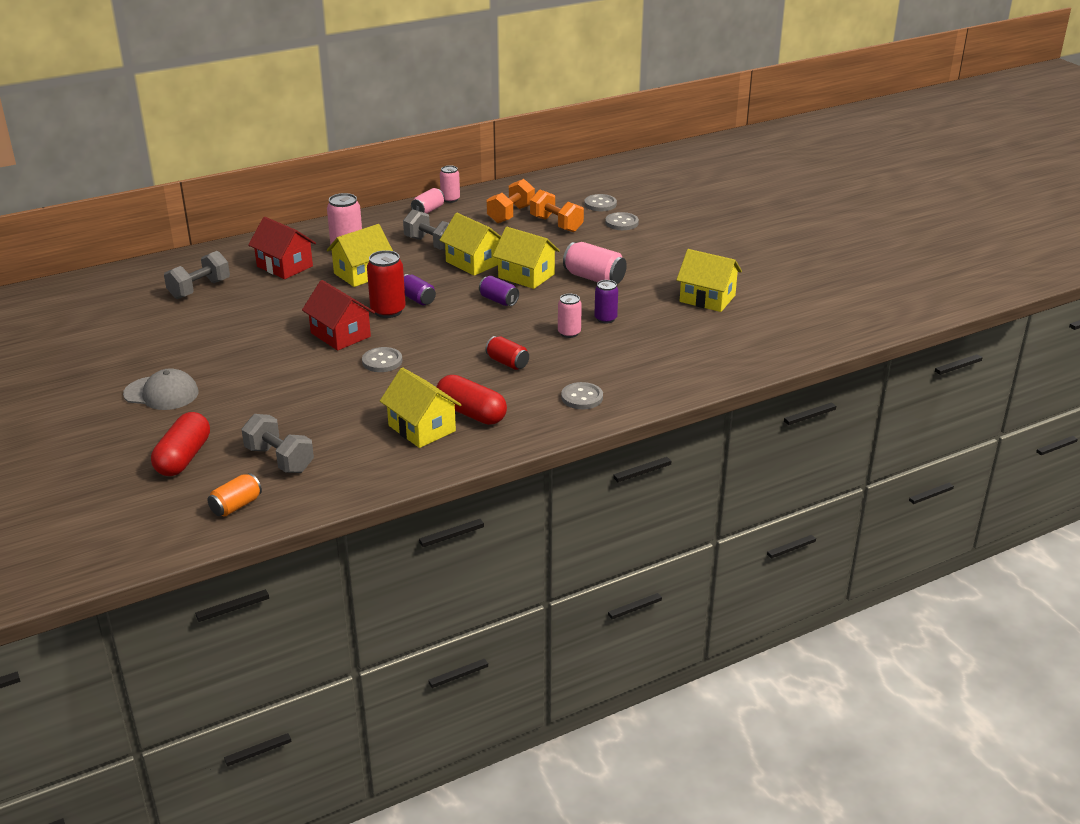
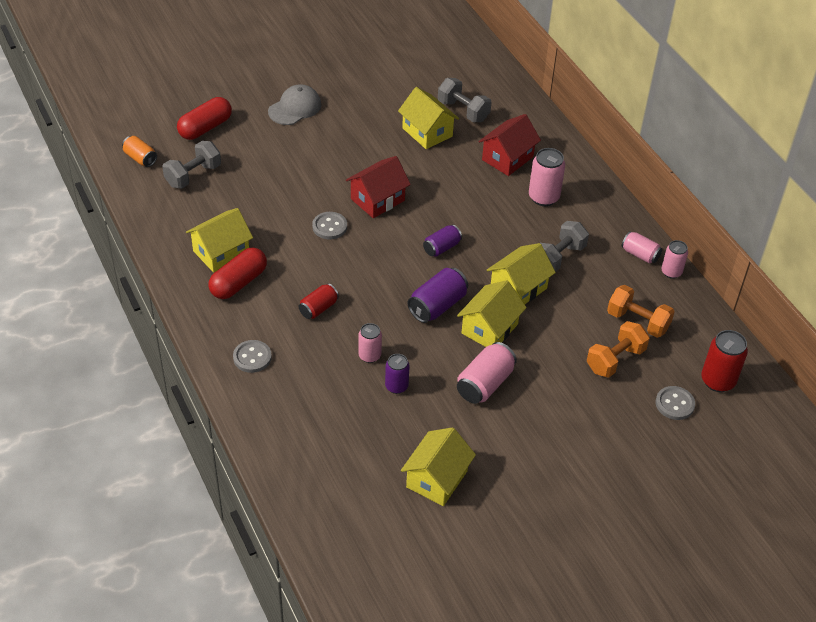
camera: 90 degrees right, 15 degrees up
(161, 393) = (295, 108): grey cap -> grey cap turned 150 degrees counterclockwise
(183, 458) = (205, 128): red capsule -> red capsule turned 60 degrees counterclockwise
(362, 274) = (493, 209): yellow house -> yellow house (427, 132)
(388, 311) = (419, 228): red can -> red can (718, 381)
(498, 300) = (437, 306): purple can -> purple can, size x1.55
(621, 223) = (624, 420): grey button -> none

